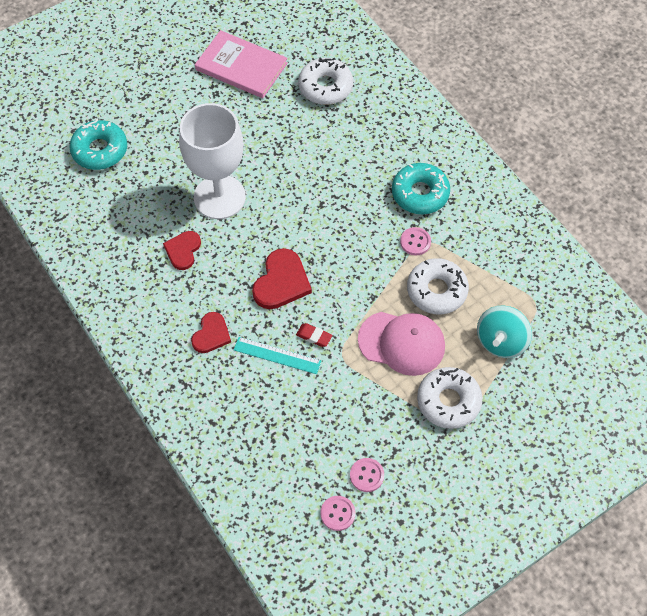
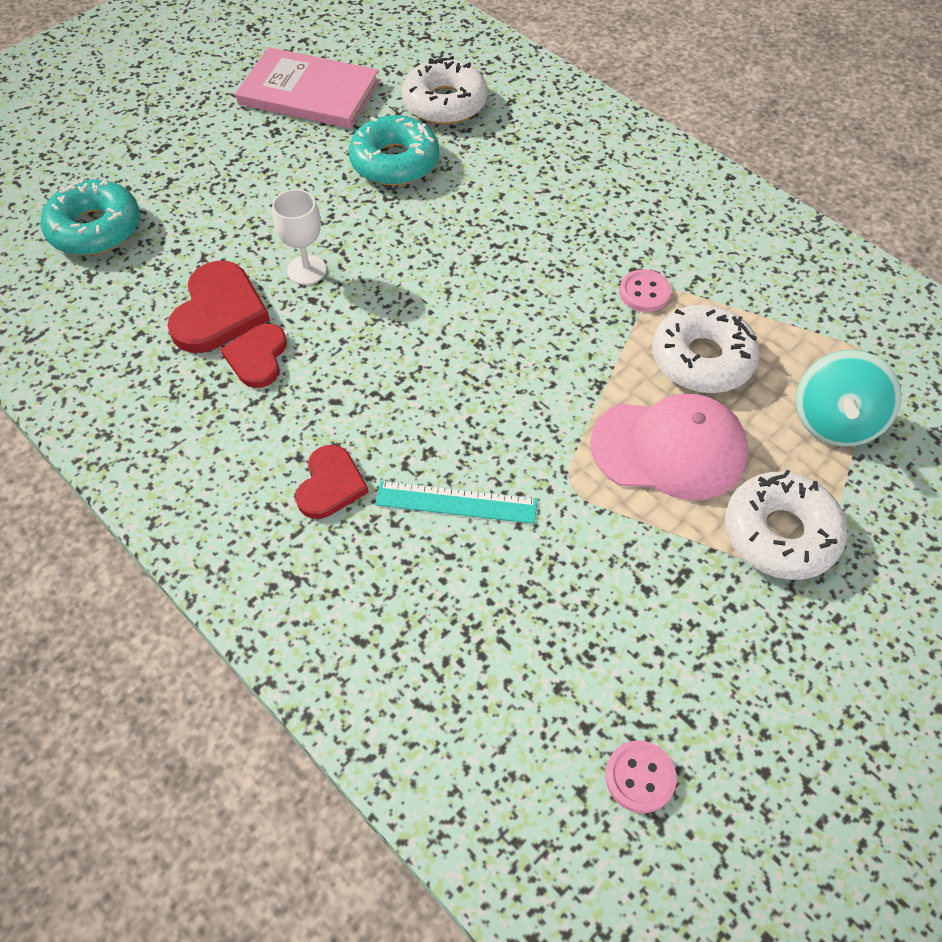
camera: 10 degrees left, 5 degrees down
(219, 197) = (306, 270): white goblet -> white goblet, size x0.45
(281, 282) = (437, 382): red heart -> red heart (218, 311)
(314, 336) = (514, 461): red eraser -> none
(367, 475) = (674, 692): pink button -> none
(420, 193) = (631, 224): turquoise donut -> turquoise donut (394, 162)

